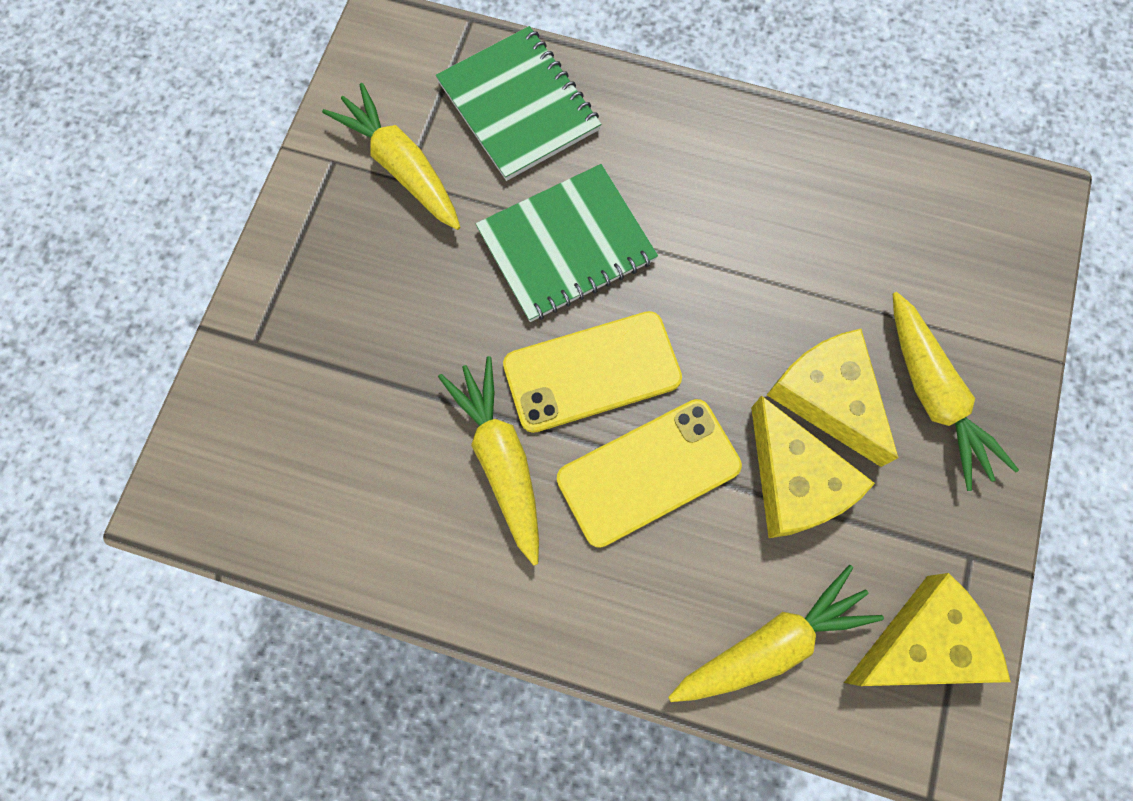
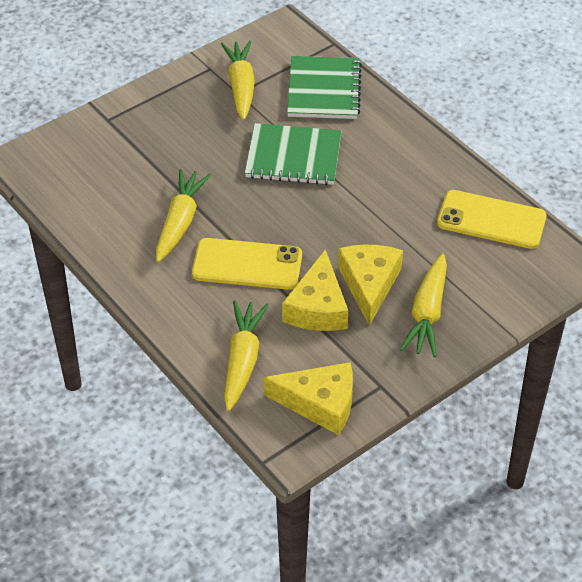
camera: 35 degrees right, 25 degrees down
(592, 371) = (257, 212): yellow phone -> yellow phone (491, 220)
(771, 644) = (242, 361): yellow carrot -> yellow carrot turned 90 degrees counterclockwise

